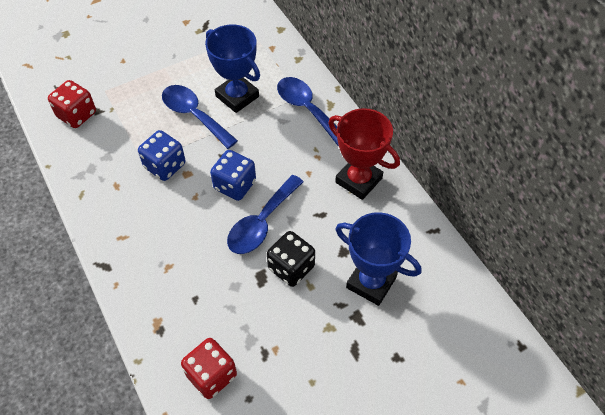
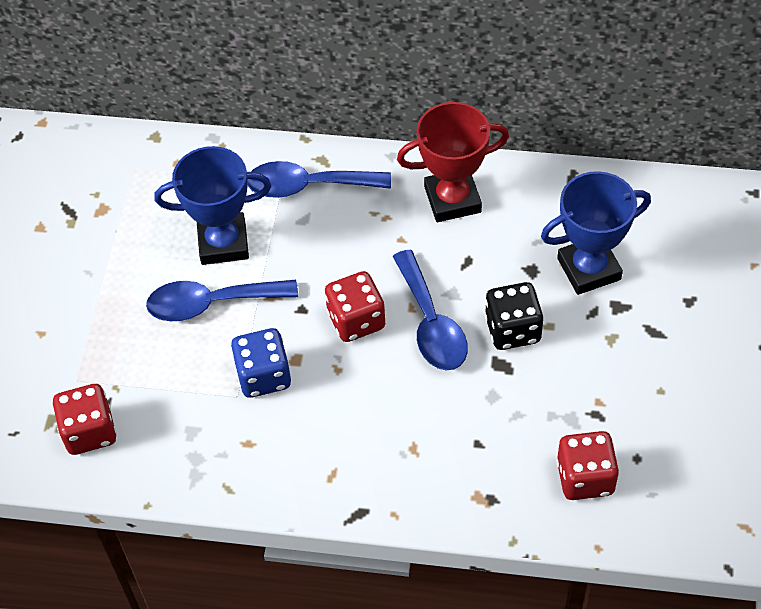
camera: 50 degrees left, 0 degrees up
(235, 185) = (356, 320): blue dice -> red dice

